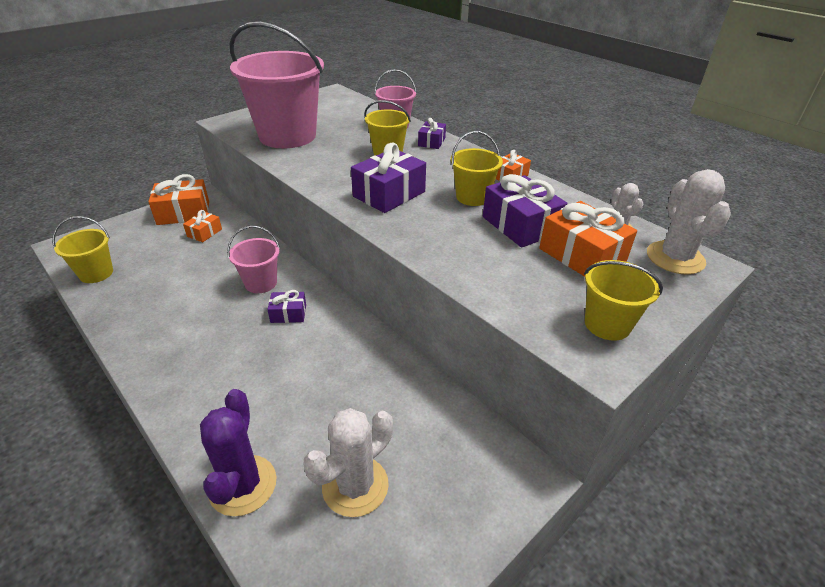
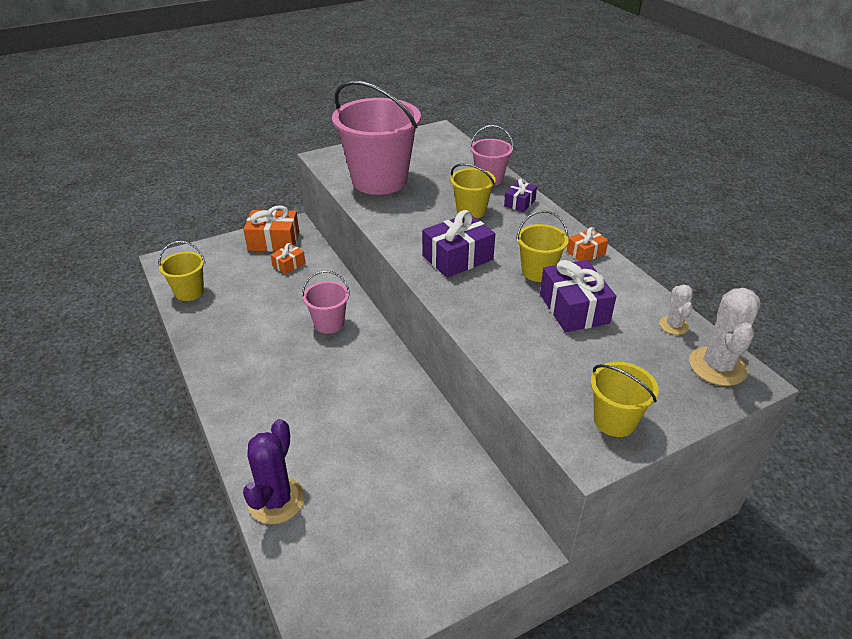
camera: 15 degrees right, 0 degrees up
(288, 314) = (347, 357): purple gift -> none
(355, 486) = (367, 521): white cactus -> none
(582, 255) = (622, 349): orange gift -> none

